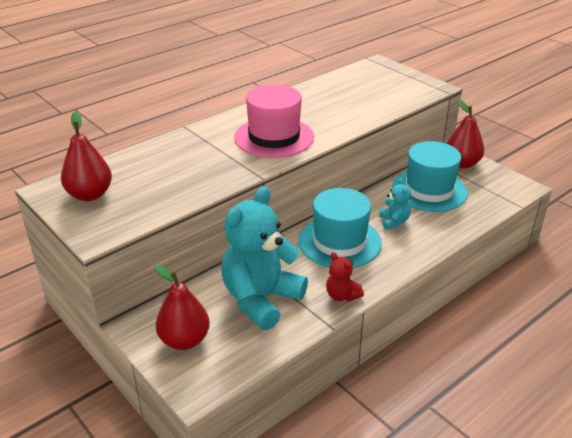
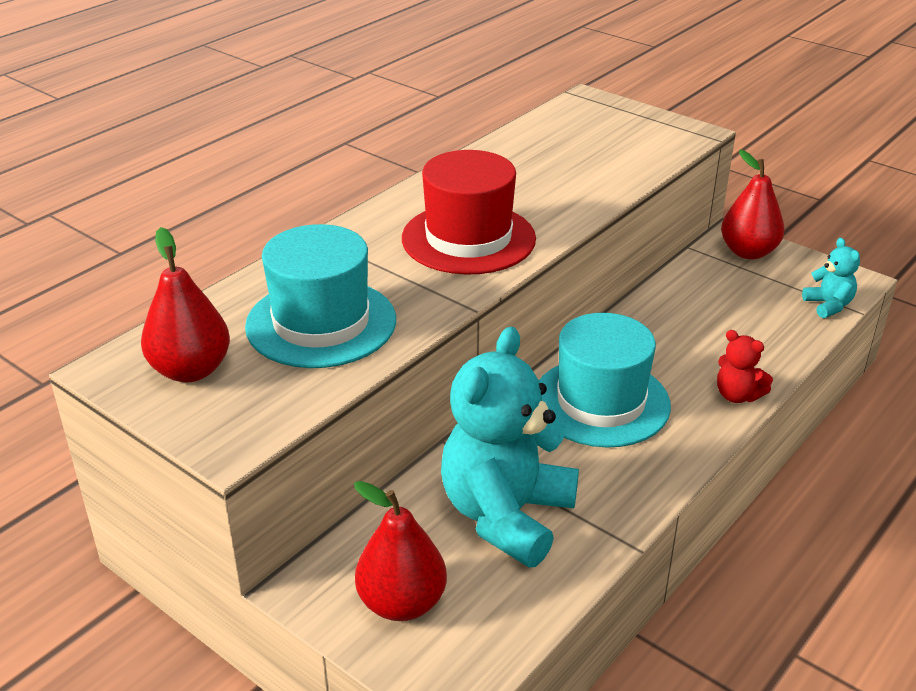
camera: 10 degrees left, 0 degrees up
(274, 137) = (468, 238): pink hat -> red hat
(342, 295) = (635, 492): red teddy bear -> red teddy bear (737, 395)
(394, 221) = (675, 358): turquoise teddy bear -> turquoise teddy bear (828, 305)
(429, 190) = (712, 300): turquoise hat -> turquoise hat (321, 323)

